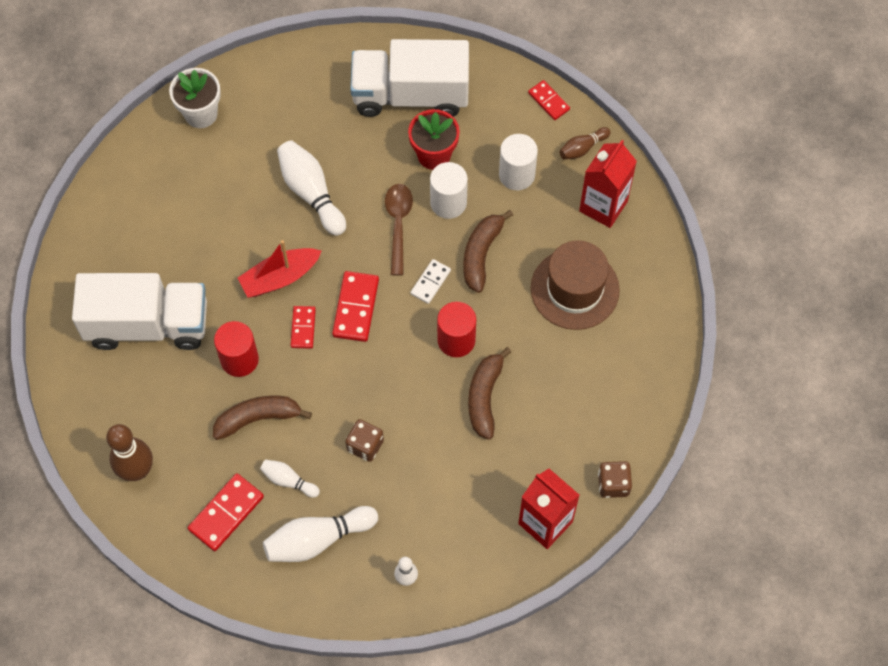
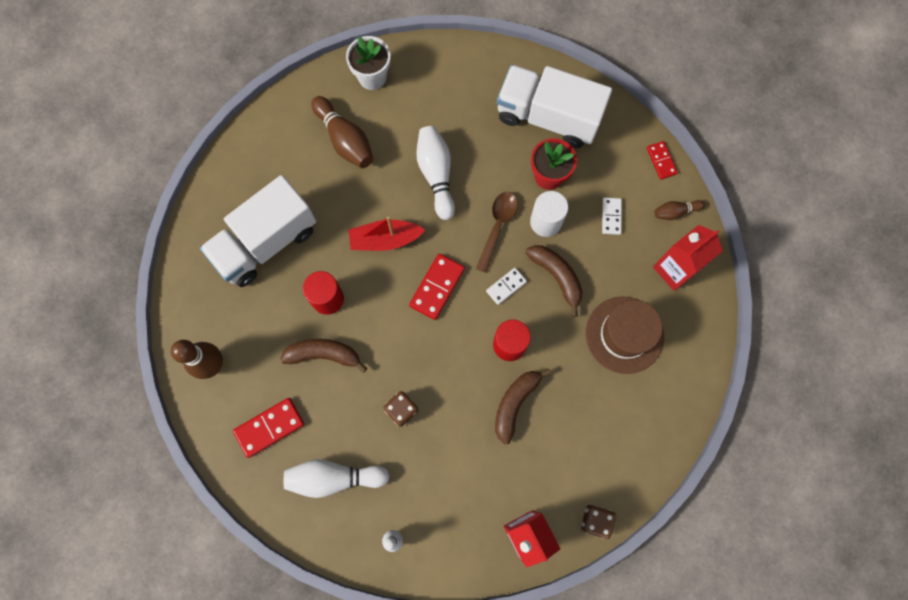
camera: 20 degrees right, 10 degrees up
(148, 324) = (266, 242): white truck -> white truck turned 120 degrees clockwise
(195, 189) = (345, 139): none -> brown bowling pin
(288, 481) = (329, 418): white bowling pin -> none
(303, 328) = (388, 289): red domino -> none
(481, 254) = (557, 276): brown banana -> brown banana turned 105 degrees clockwise
(516, 175) = (611, 216): white cylinder -> white domino

